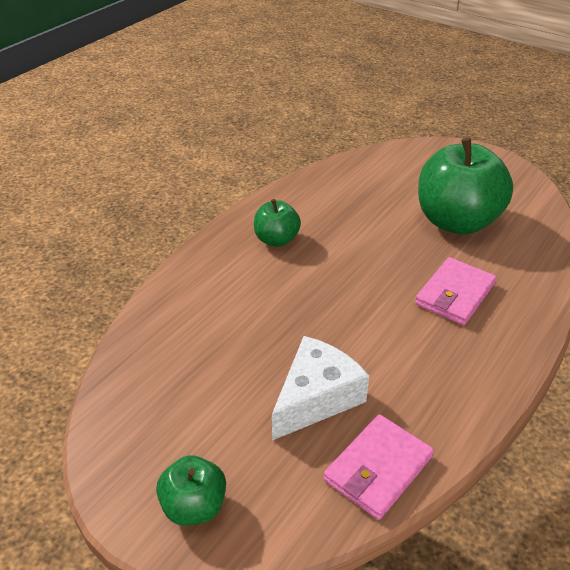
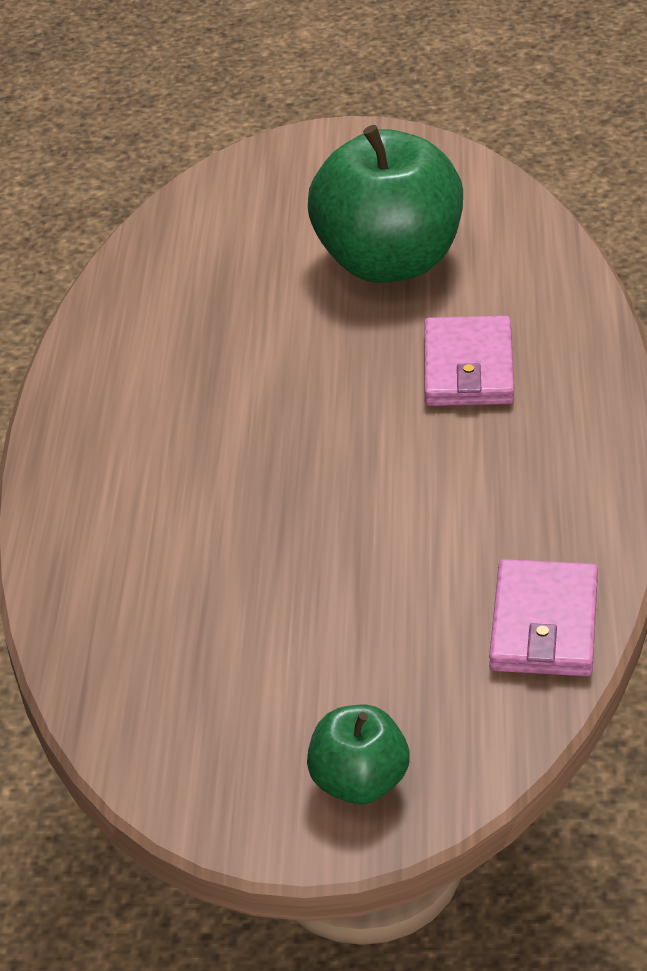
camera: 30 degrees left, 0 degrees up
(276, 239) = (146, 407): green apple -> none
(316, 398) = (399, 586): white cheese -> none

